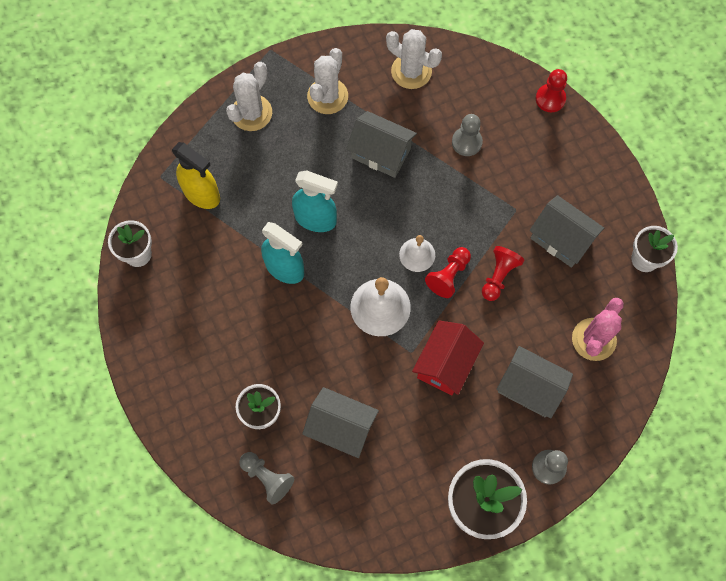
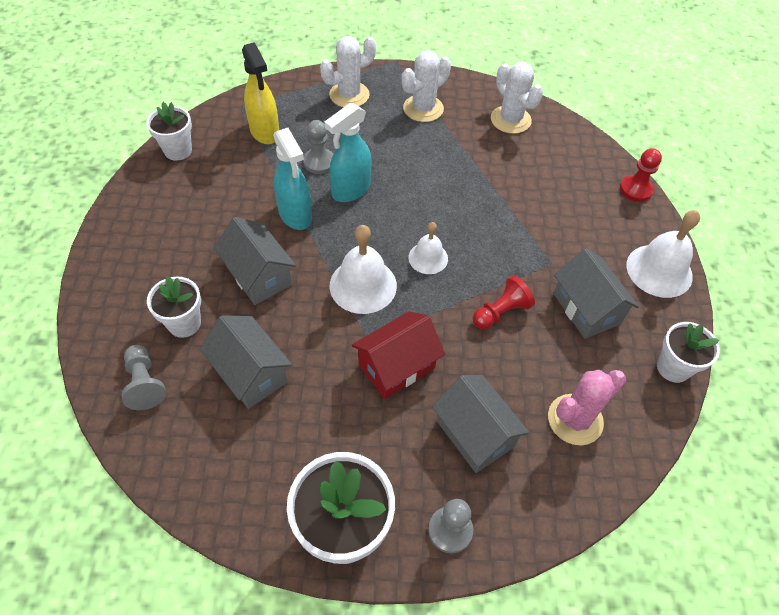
camera: 25 degrees right, 15 degrees down
(316, 219) = (350, 190): turquoise spray bottle -> turquoise spray bottle turned 90 degrees clockwise
(381, 153) = (444, 166): grey house -> grey house (259, 276)
(448, 276) = (448, 289): red pawn -> none
(466, 142) = (532, 190): grey pawn -> grey pawn (319, 162)
(601, 174) = (659, 270): none -> white bell

